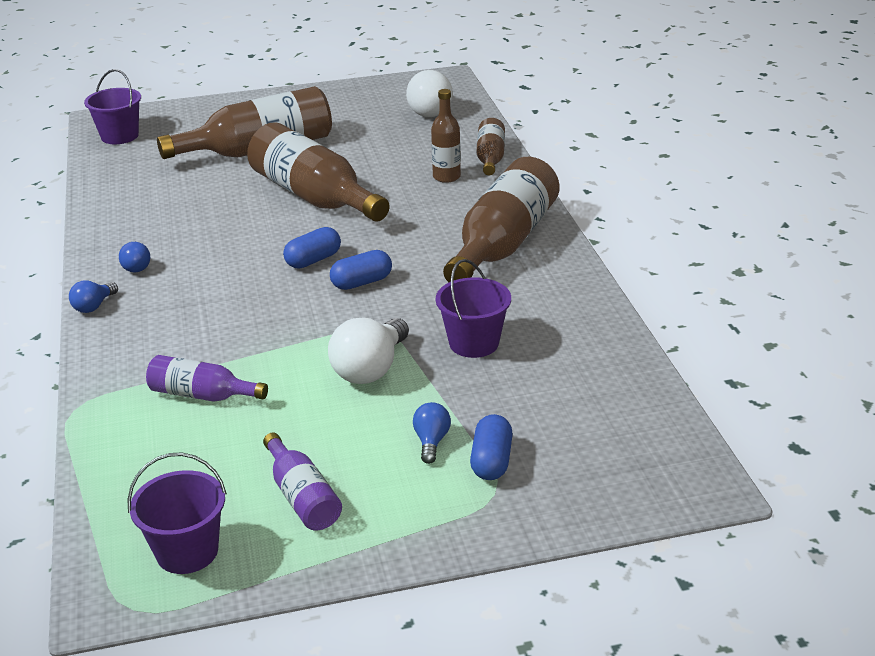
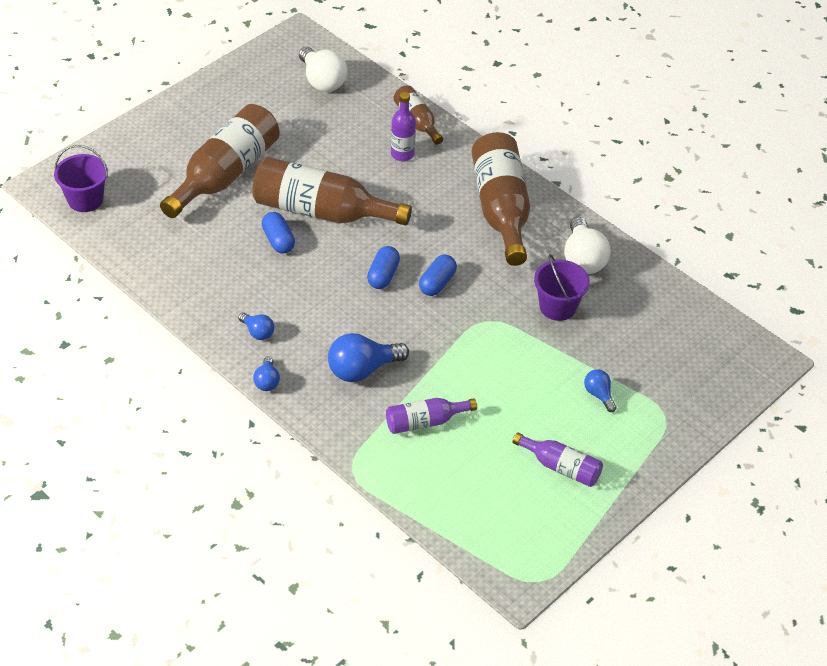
camera: 35 degrees left, 15 degrees up
(187, 551) = (531, 533): purple bucket -> none
(196, 328) = (362, 370): none -> blue light bulb
(370, 369) = (512, 355): white light bulb -> white light bulb (583, 259)
(446, 177) = (402, 154): brown bottle -> purple bottle
(491, 461) = (644, 393): blue capsule -> blue capsule (278, 240)

